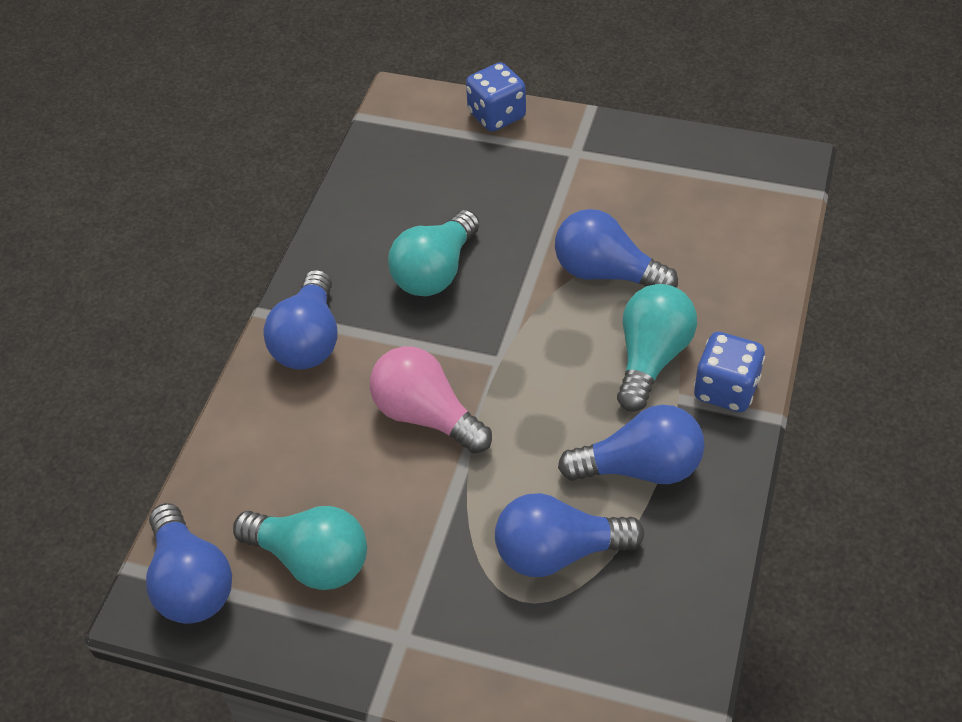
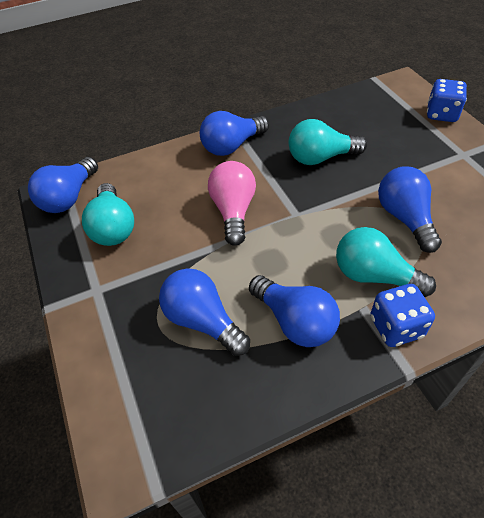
camera: 50 degrees right, 0 degrees up
(651, 358) = (374, 276): turquoise light bulb -> turquoise light bulb turned 135 degrees counterclockwise

